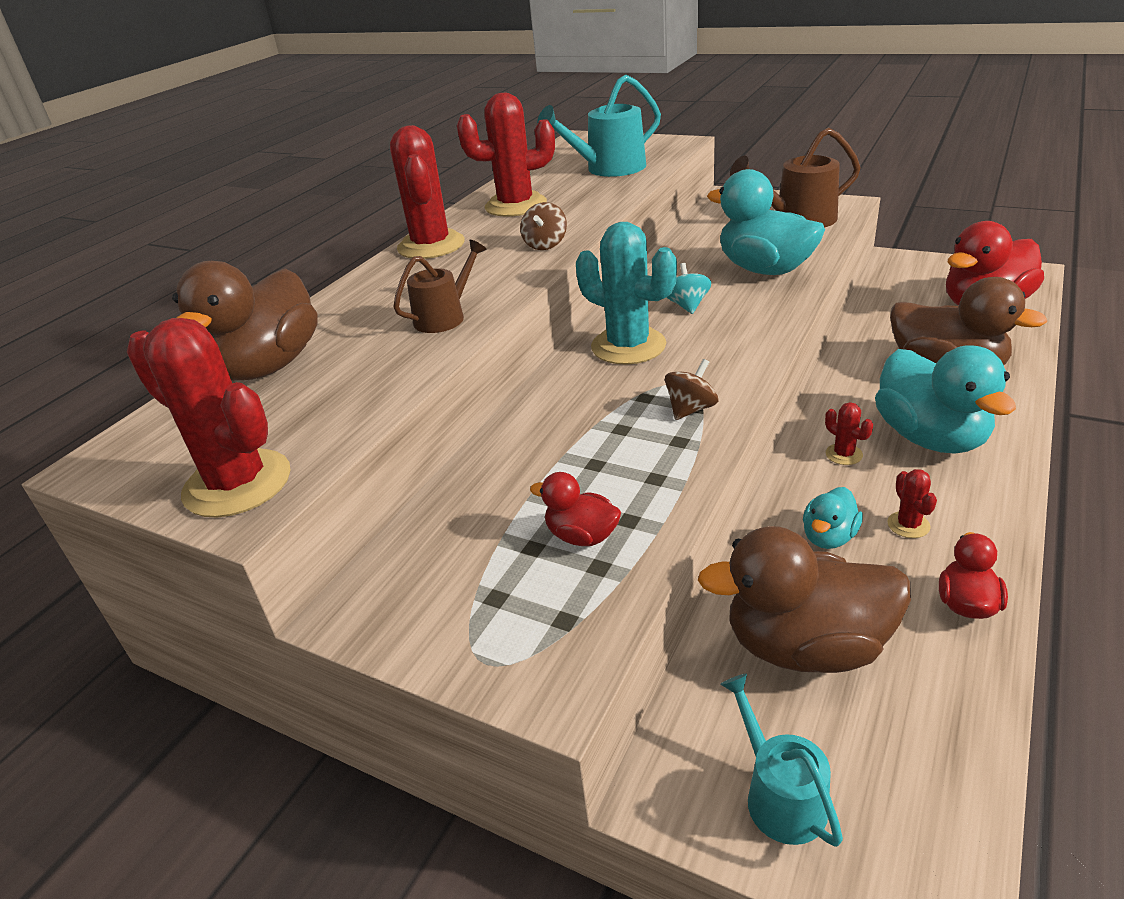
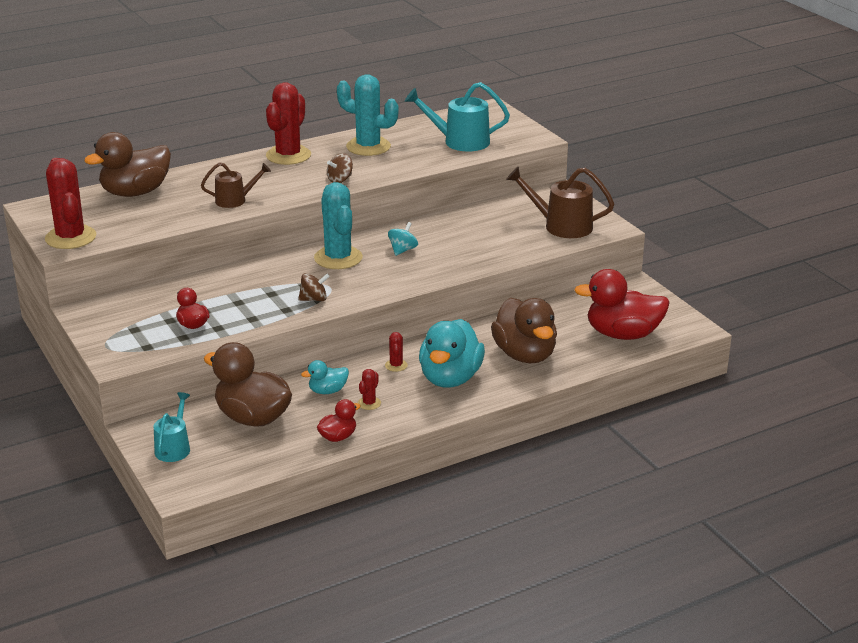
camera: 30 degrees right, 5 degrees down
(516, 205) = (368, 147): red cactus -> turquoise cactus
(765, 269) = (480, 248): turquoise duck -> none

